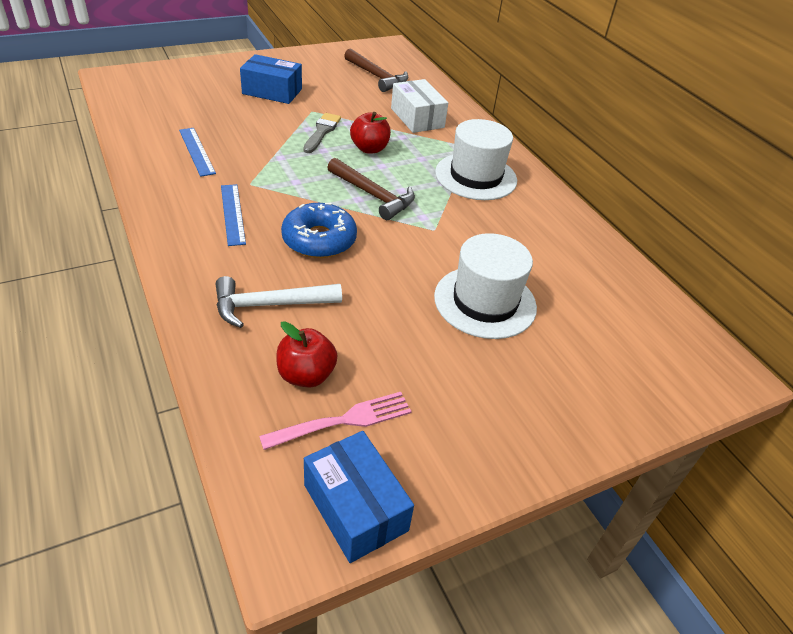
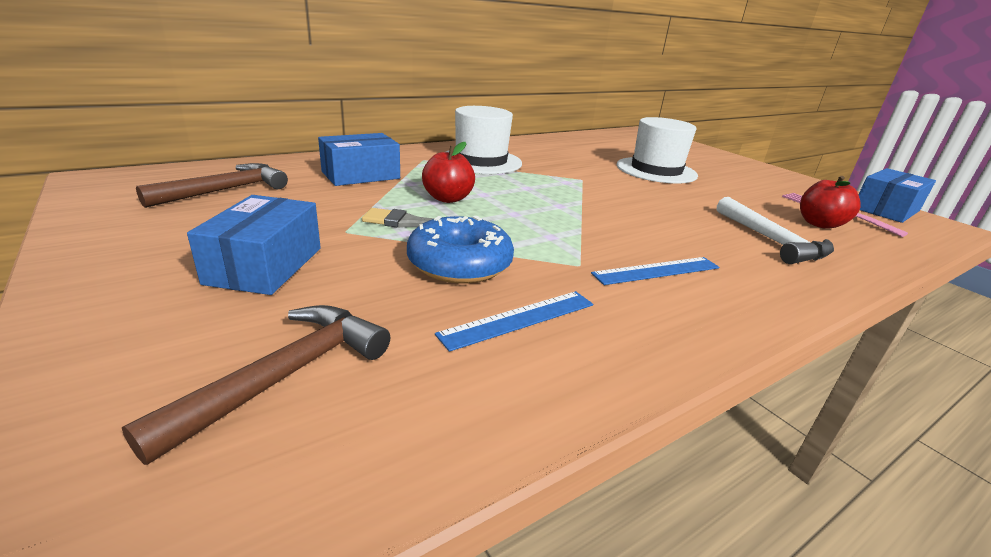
camera: 95 degrees left, 15 degrees down
(319, 240) = (650, 222): blue donut -> blue donut (459, 264)
(373, 195) = (547, 199): brown hammer -> brown hammer (285, 375)
(417, 118) = (361, 175): white box -> blue box

